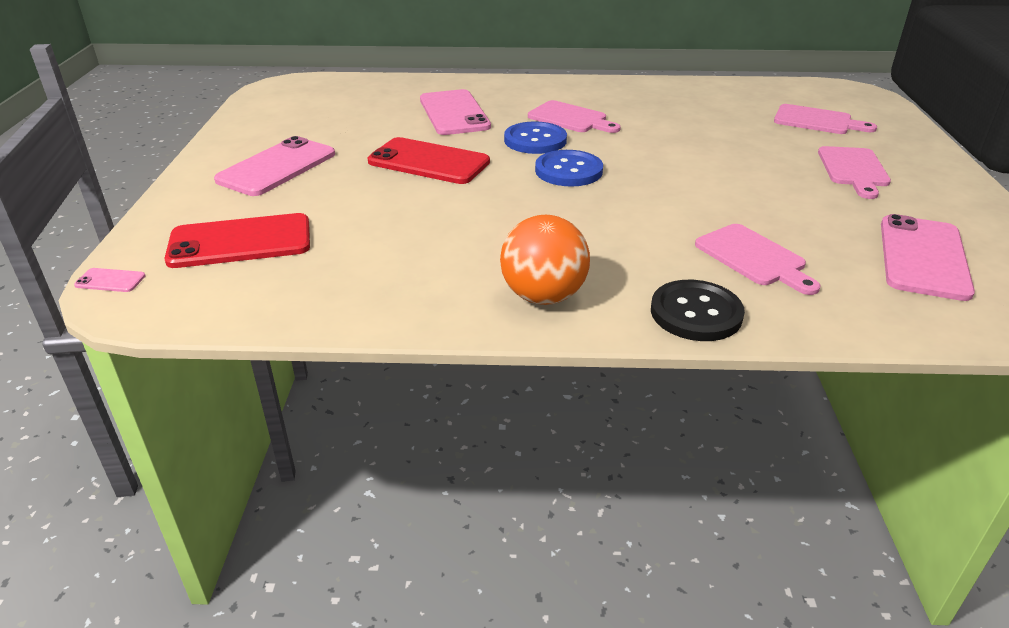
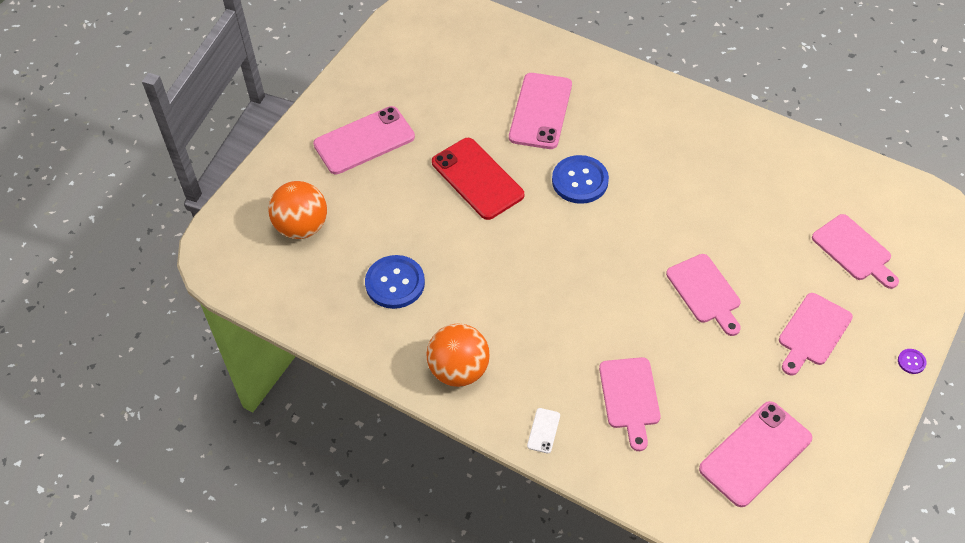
camera: 30 degrees right, 20 degrees up
(110, 280) = (212, 235): pink phone -> none
(240, 242) = (302, 227): red phone -> orange ball
(568, 171) = (576, 235): blue button -> blue button (395, 283)
(570, 118) = (633, 158): pink cutting board -> pink cutting board (705, 292)
(696, 313) = (543, 430): black button -> white phone
(952, 163) = (911, 362): none -> purple button

